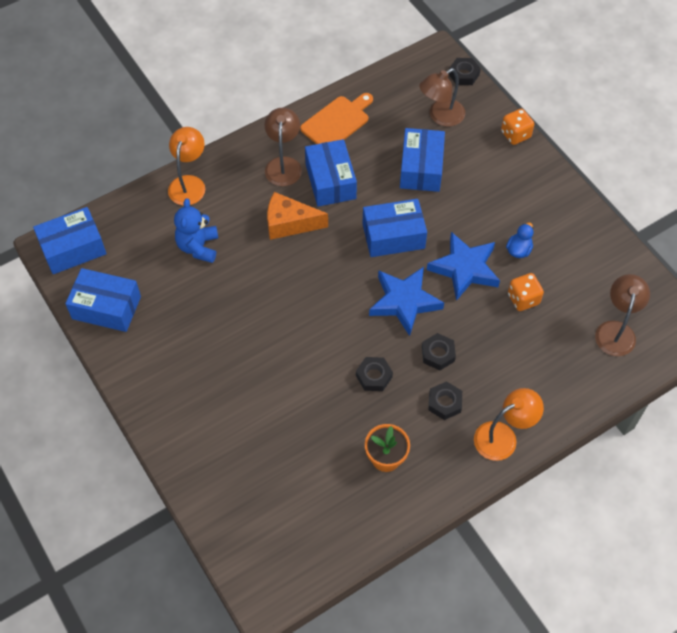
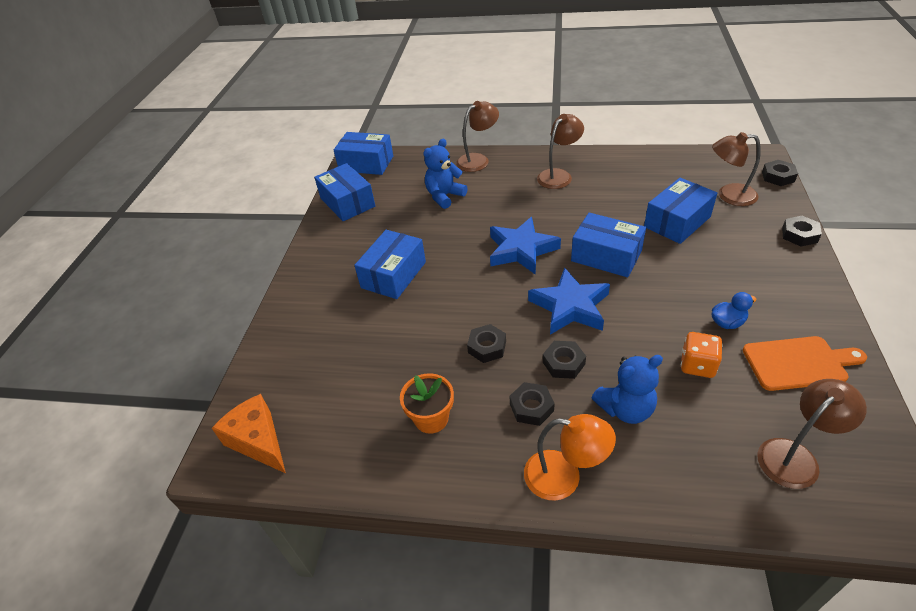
camera: 45 degrees right, 15 degrees down
(189, 183) = (478, 160): orange lamp -> brown lamp
(289, 223) = (526, 211): orange cheese -> orange cheese (258, 441)
(330, 181) = (586, 199): blue box -> blue box (393, 275)
(337, 122) = (629, 166): orange cutting board -> orange cutting board (798, 363)
(465, 268) = (654, 310): blue star -> blue star (521, 250)
(503, 363) = (625, 409): none -> blue teddy bear
(515, 135) = (799, 235): orange dice -> black nut

